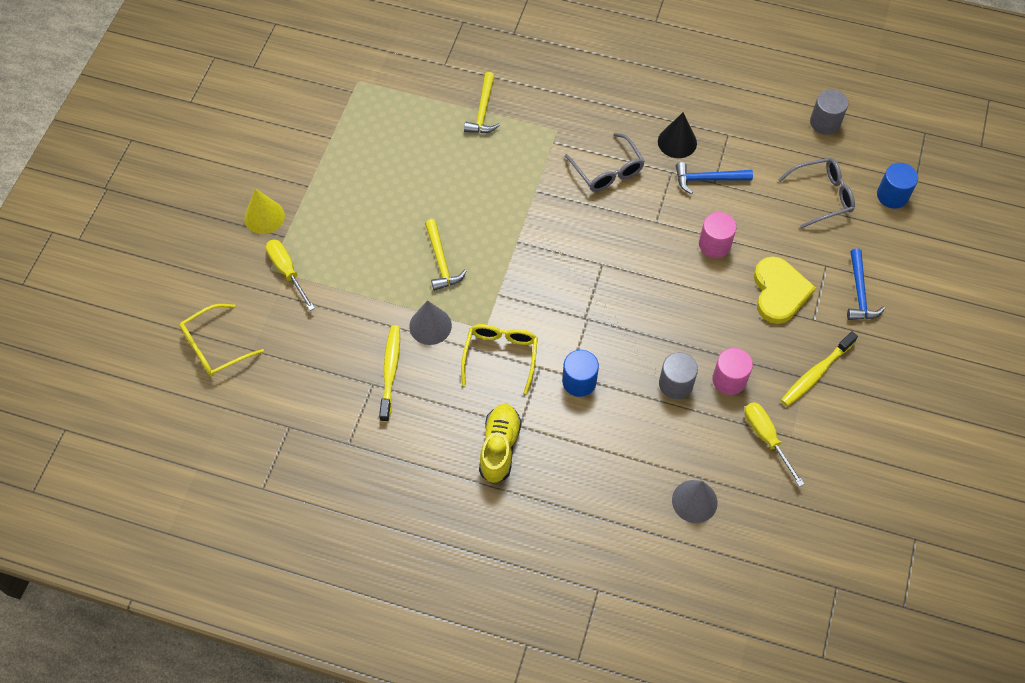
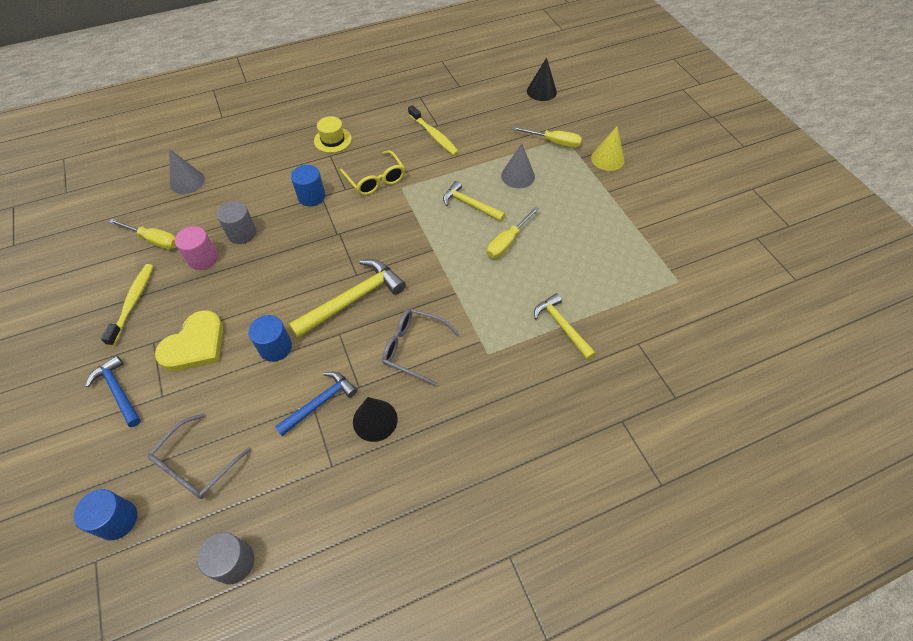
camera: 140 degrees right, 5 degrees down
(215, 347) = (541, 91): yellow glasses -> black cone
(430, 326) = (436, 168): grey cone -> grey cone (518, 176)
(448, 202) = (507, 242): none -> yellow screwdriver
(499, 447) = (332, 140): yellow shoe -> yellow hat
(623, 242) = (353, 299): none -> yellow hammer
(714, 244) = (275, 347): pink cylinder -> blue cylinder
(779, 292) = (195, 345): yellow heart -> yellow heart turned 105 degrees counterclockwise

